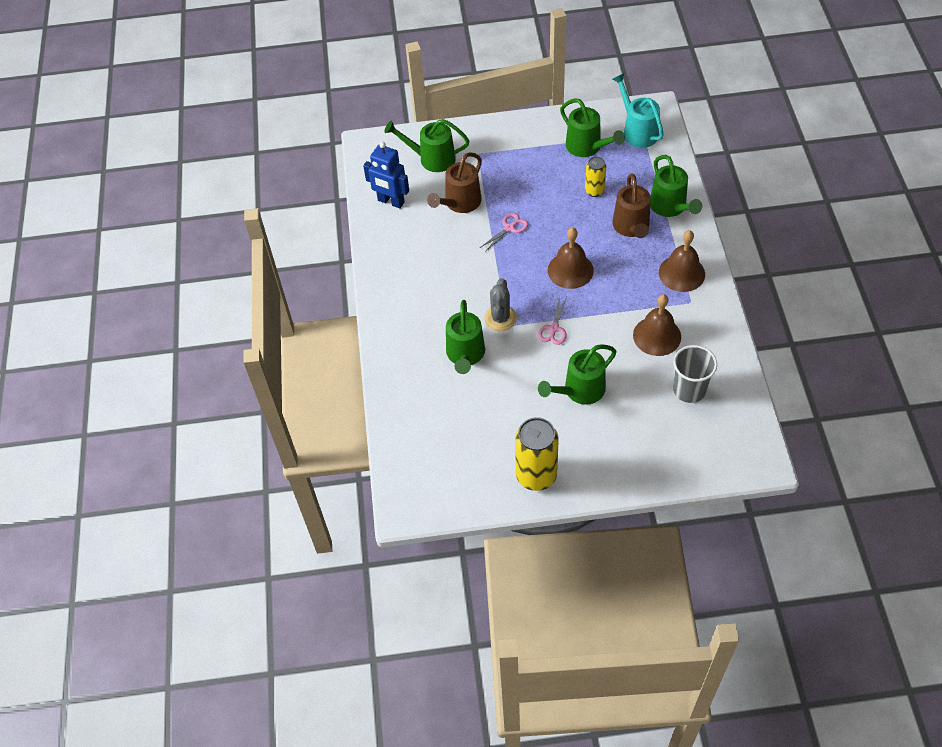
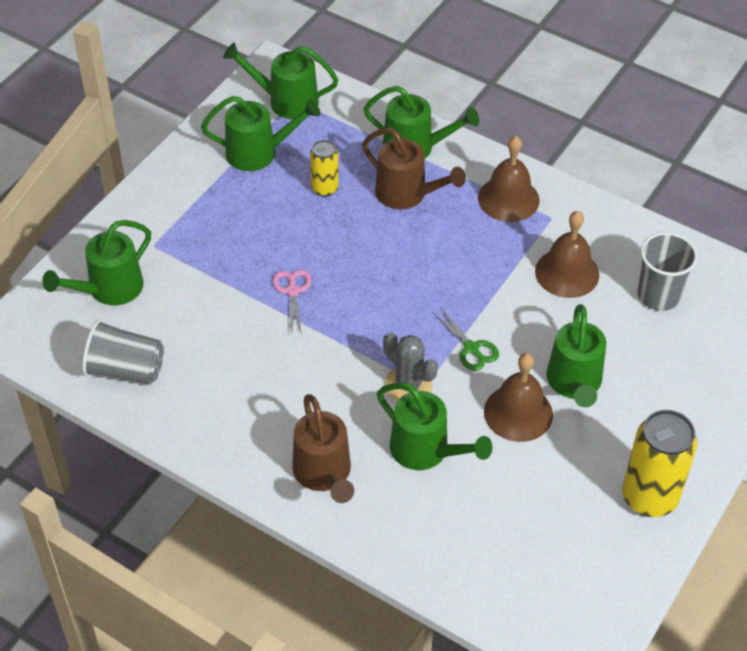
camera: 55 degrees left, 5 degrees down
(391, 201) = (126, 370): blue robot -> grey cup
(459, 203) = (205, 310): brown watering can -> brown watering can (324, 475)
(554, 329) = (471, 349): pink scissors -> green scissors
(570, 270) = (408, 281): brown bell -> brown bell (518, 413)
(637, 131) = (285, 101): turquoise watering can -> green watering can

